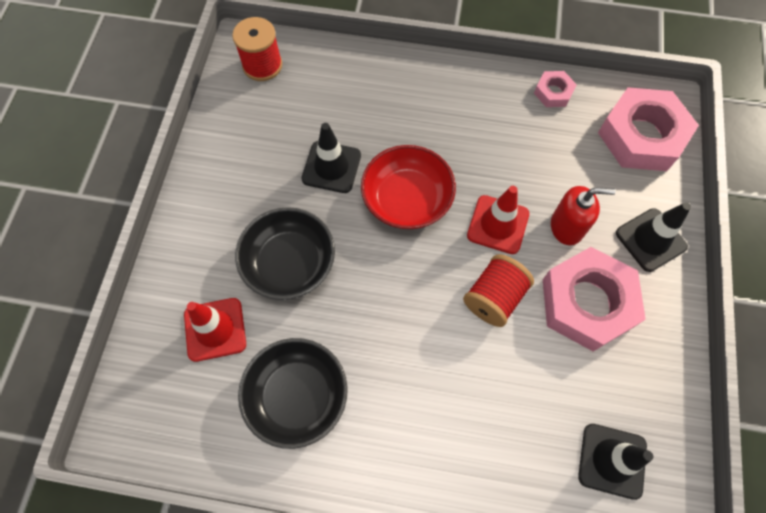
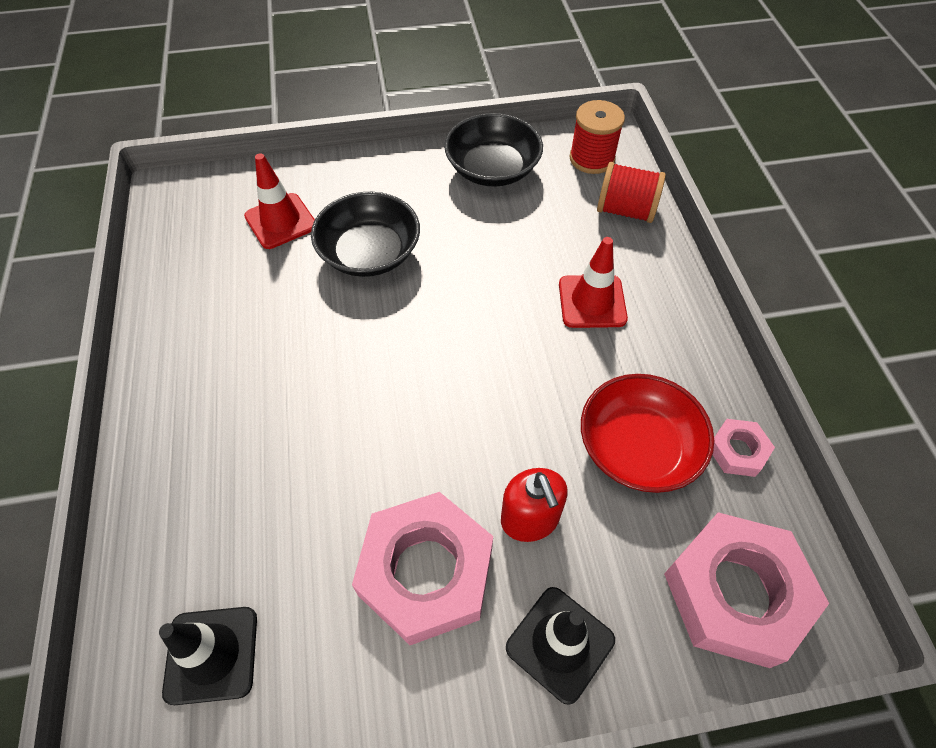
camera: 70 degrees right, 10 degrees down
(297, 396) = (227, 304): black bowl -> black bowl (492, 169)
(331, 167) = (498, 252): black traffic cone -> none
(407, 199) = (490, 331): red bowl -> red bowl (638, 447)
(494, 298) = (395, 456): red spool -> red spool (625, 210)
(498, 224) = (497, 434): red traffic cone -> red traffic cone (592, 301)

